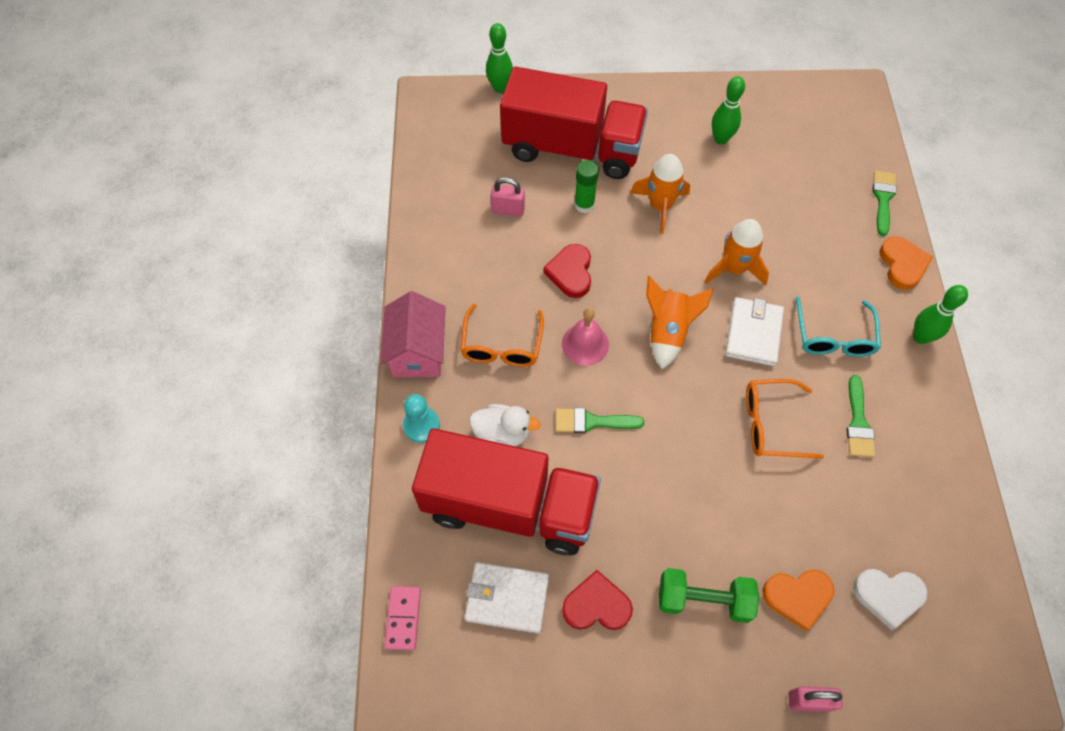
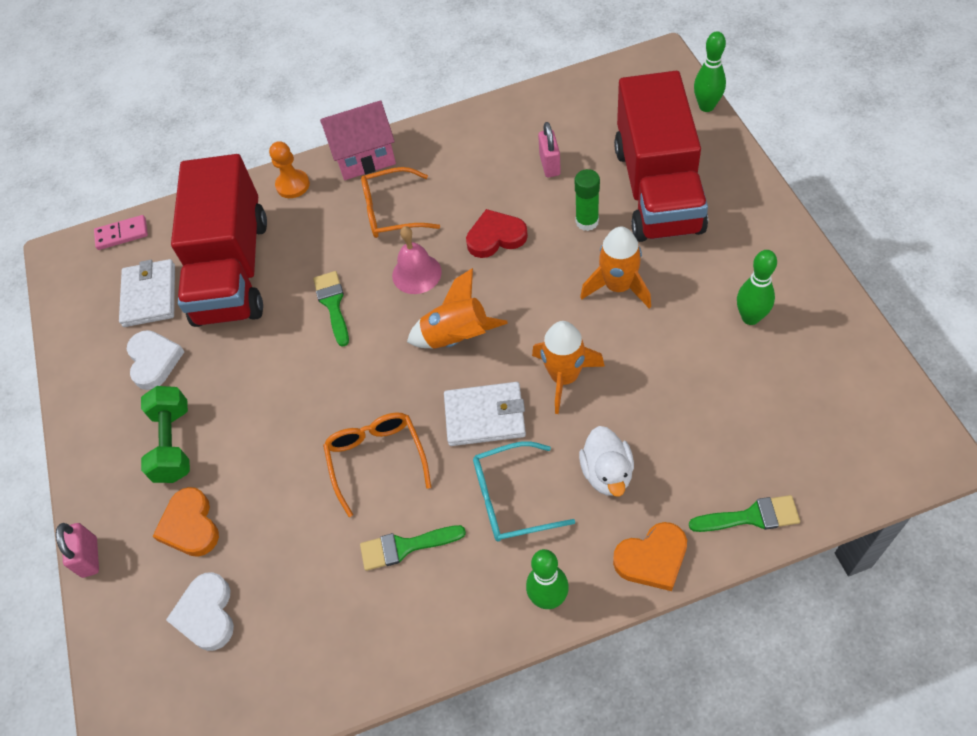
camera: 80 degrees right, 5 degrees down
(421, 425) = (293, 185): turquoise pawn -> orange pawn
(502, 434) = (301, 242): white duck -> white duck (607, 473)
(596, 605) = (154, 361): red heart -> white heart

